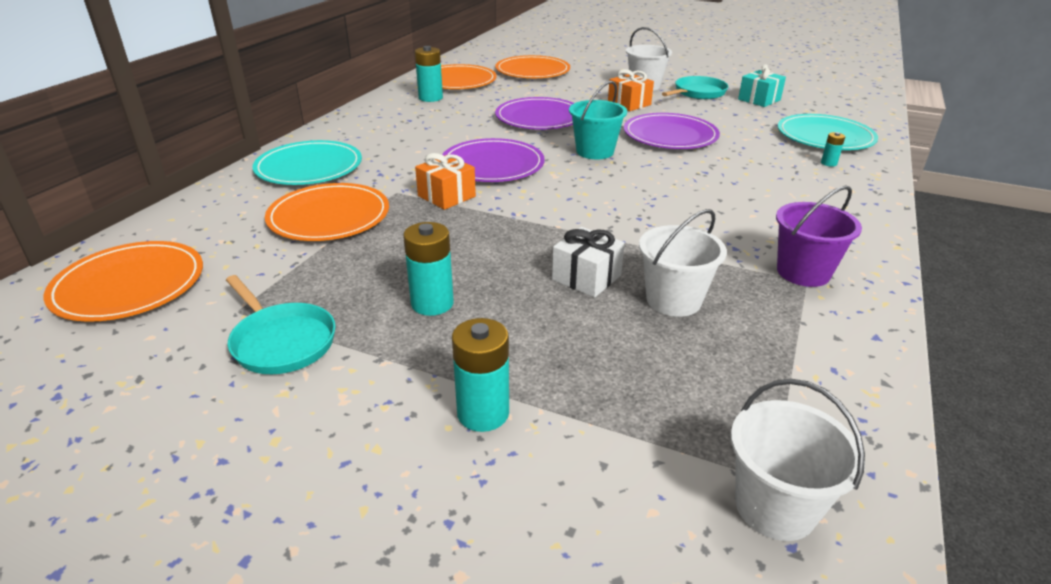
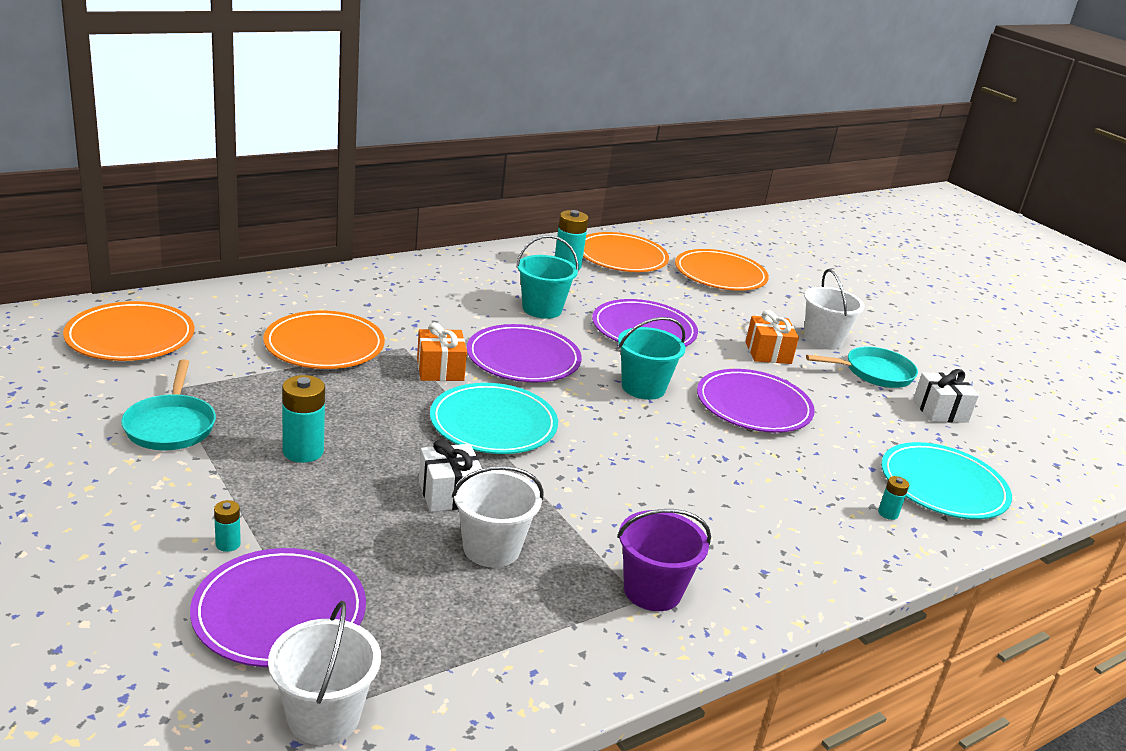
camera: 30 degrees right, 5 degrees down
(309, 167) = (366, 294): turquoise plate -> turquoise plate (493, 423)
(456, 130) = (542, 309): none -> turquoise bucket
(483, 413) = (228, 544): turquoise battery -> turquoise battery, size x0.52
(610, 443) = (279, 612): none -> purple plate
(759, 100) = (940, 411): turquoise gift -> white gift

